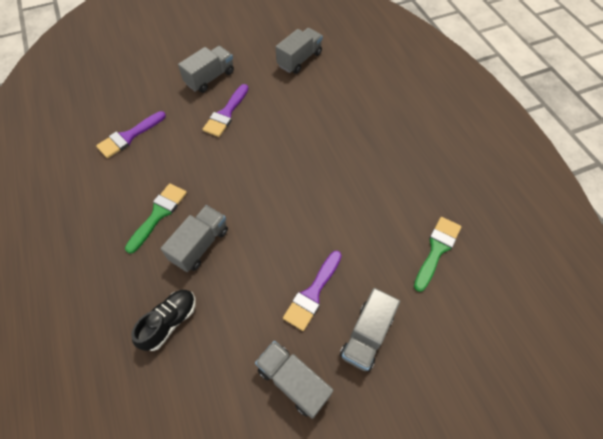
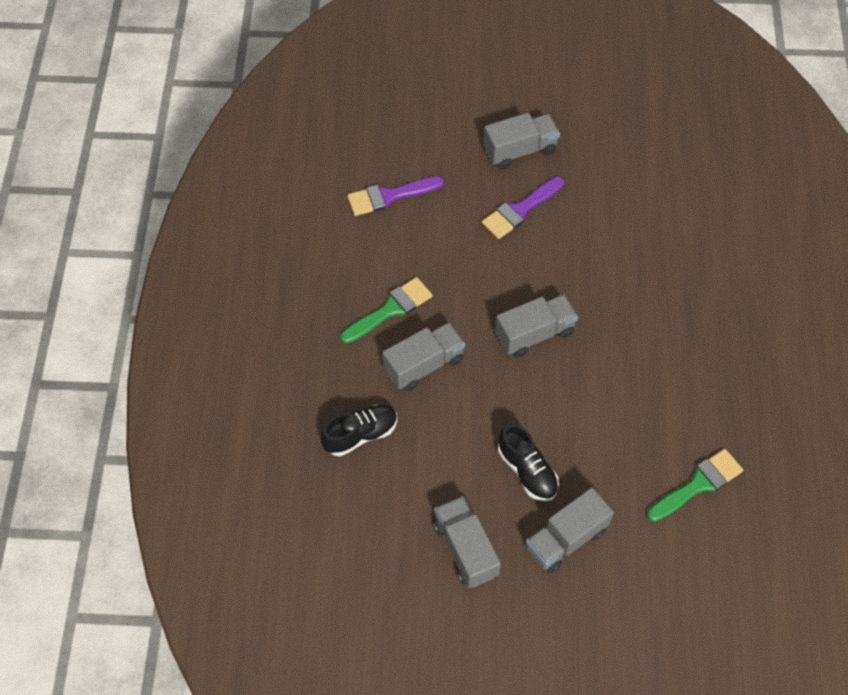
camera: 25 degrees right, 0 degrees up
(299, 60) = (652, 166): grey truck -> grey truck (534, 334)
(312, 293) = (527, 471): purple brush -> black shoe

